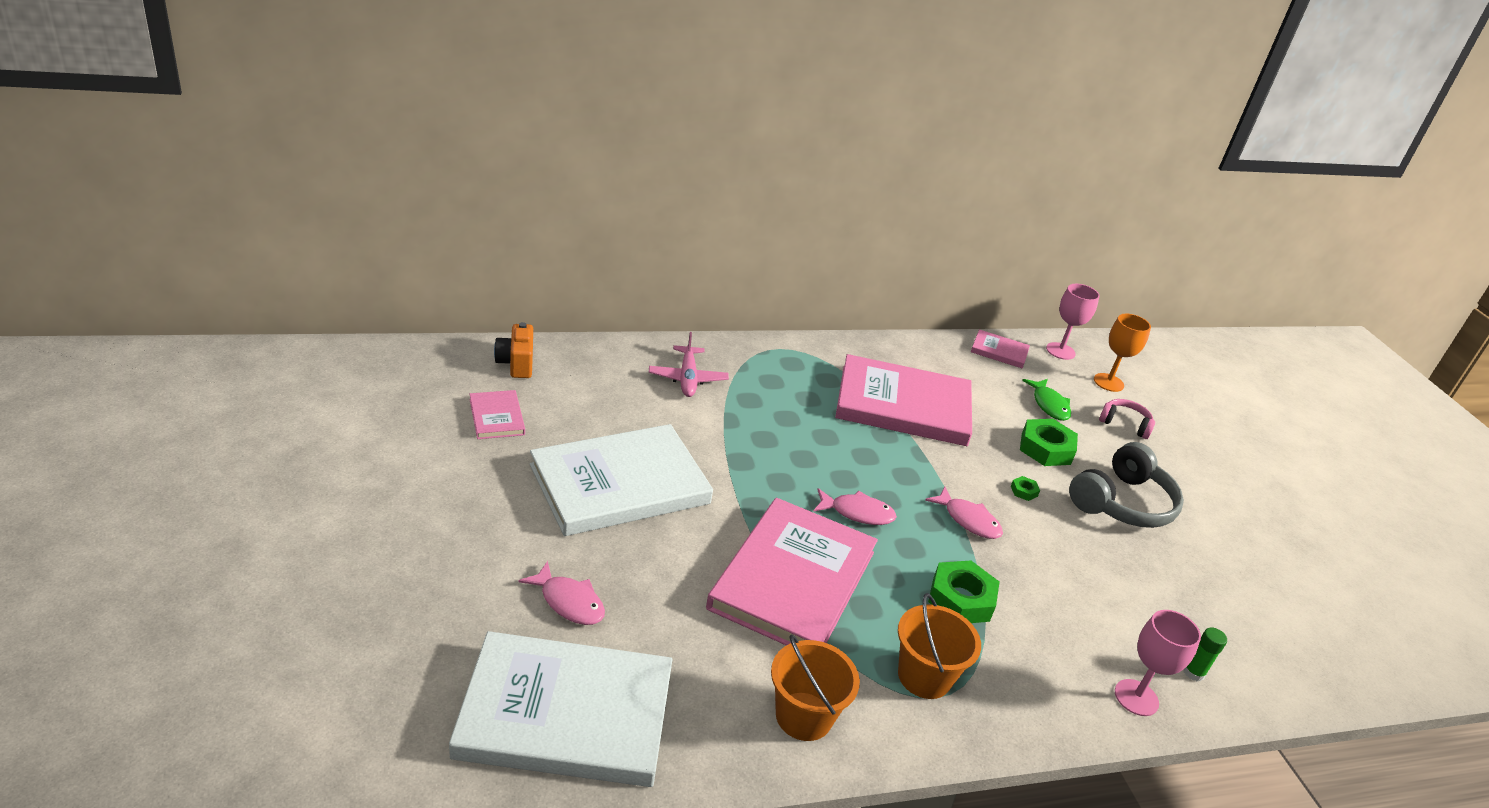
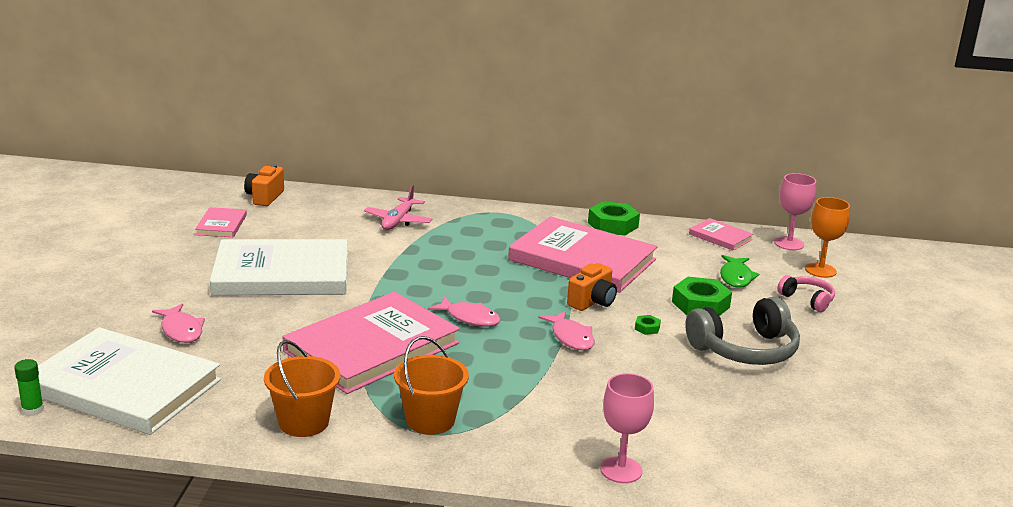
camera: 25 degrees right, 10 degrees down
(952, 465) = (592, 302): none -> orange camera
(961, 599) = (512, 382): green nut -> green nut (613, 225)
(1193, 673) = (699, 466): green glue stick -> green glue stick (32, 410)

